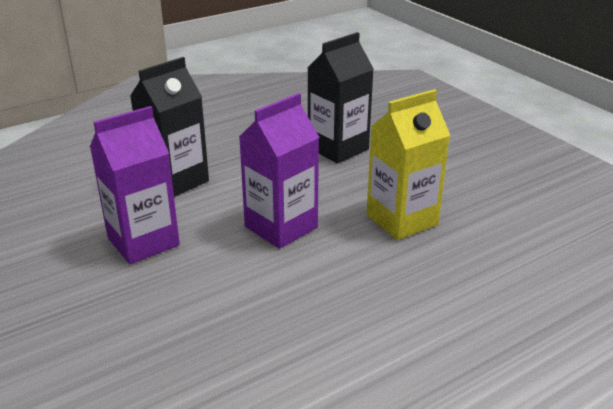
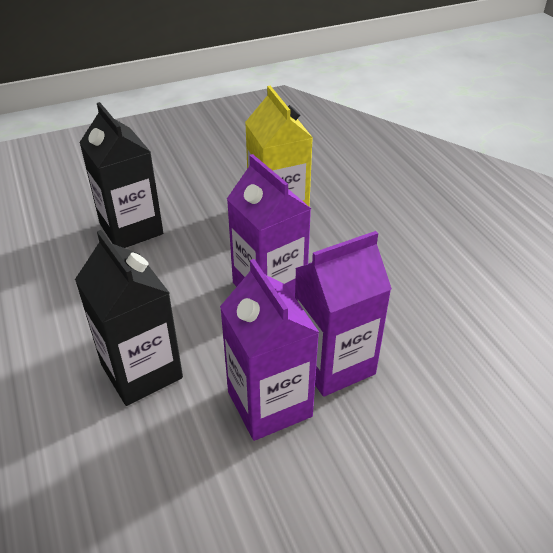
camera: 80 degrees left, 10 degrees up
(188, 272) = (334, 364): none -> purple carton

